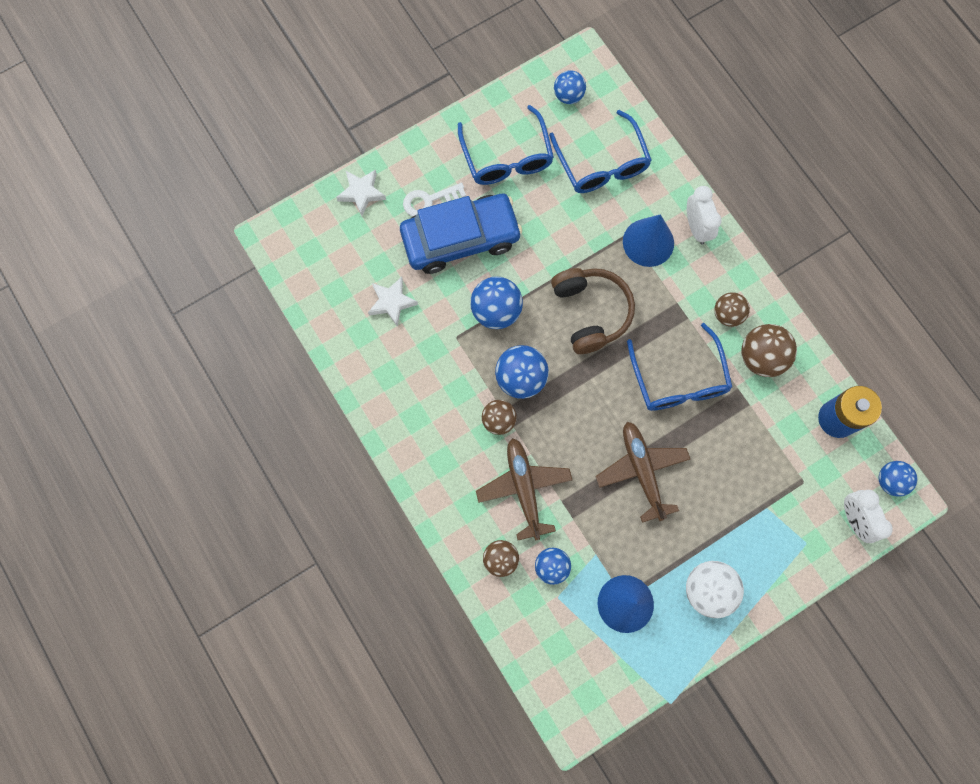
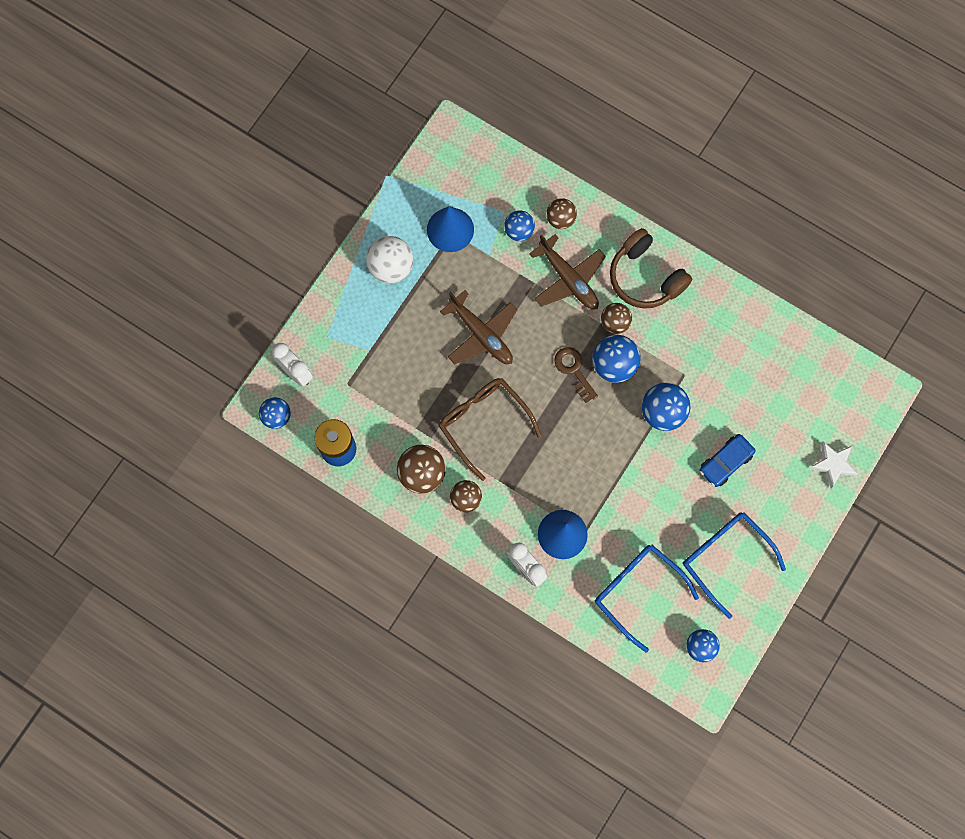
camera: 155 degrees right, 0 degrees up
(392, 302) = (753, 379): white star -> none
(429, 201) = (771, 484): white key -> none
(460, 239) = (725, 462): blue car -> blue car, size x0.52
(564, 391) = (574, 370): none -> brown key
(591, 312) = (583, 447): brown headphones -> brown headphones (645, 277)
(678, 379) = (483, 423): blue glasses -> brown glasses

